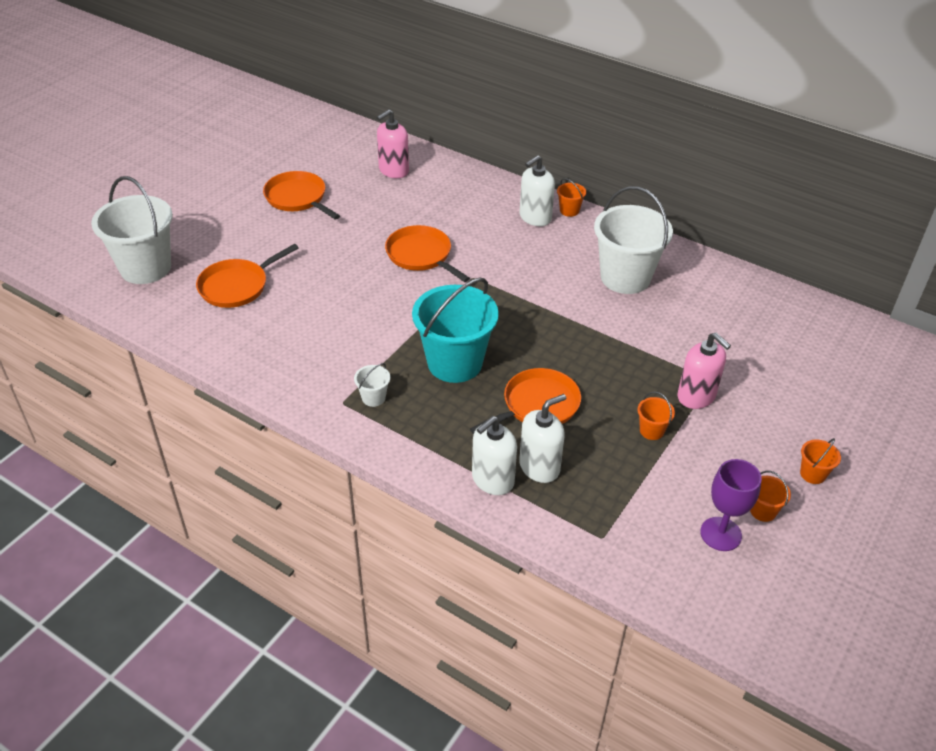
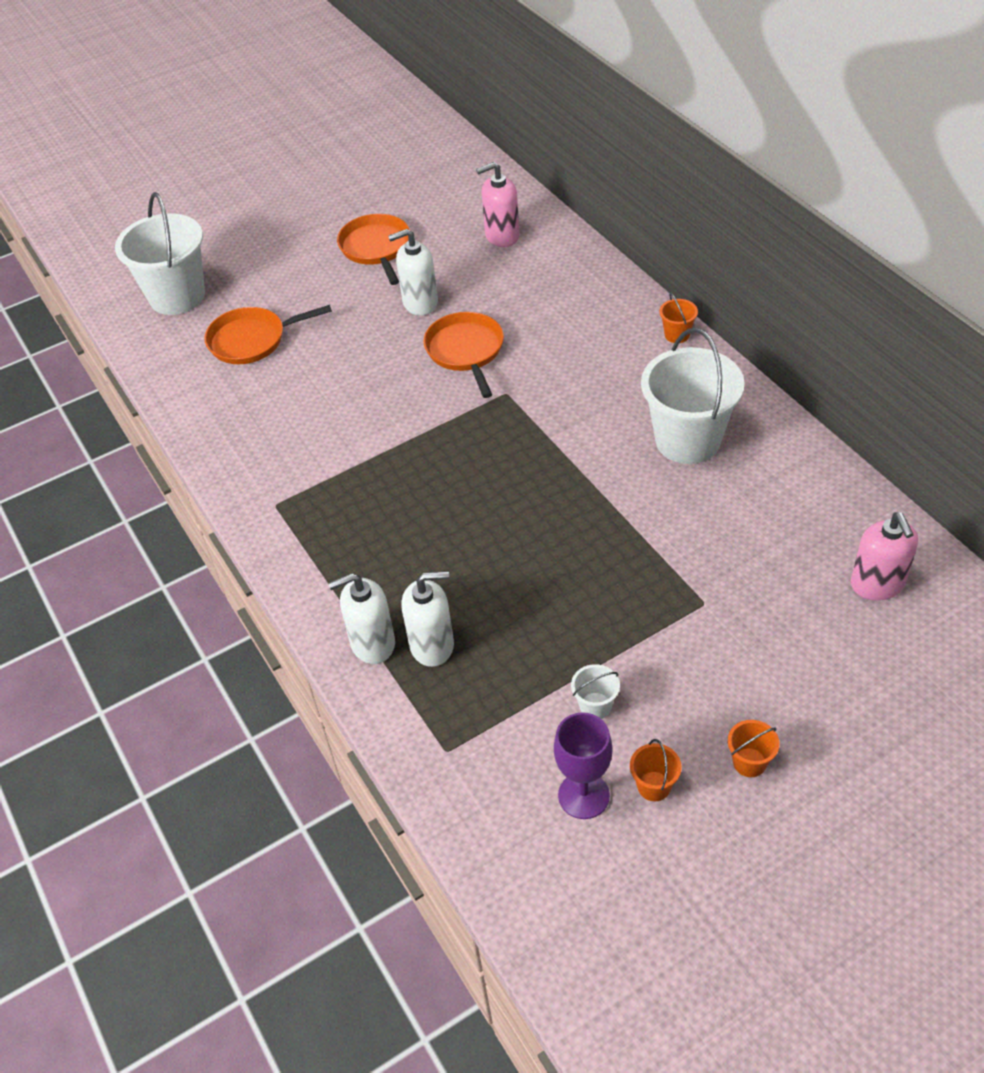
camera: 30 degrees right, 5 degrees up
(373, 398) = (309, 509): white bucket -> white bucket (595, 706)
(455, 363) = (420, 493): turquoise bucket -> none
(535, 217) = (628, 334): white soap dispenser -> white soap dispenser (420, 303)
(537, 405) = (477, 571): orange pan -> none
(651, 431) = (588, 643): orange bucket -> none
(696, 396) = (671, 618): pink soap dispenser -> pink soap dispenser (877, 584)

